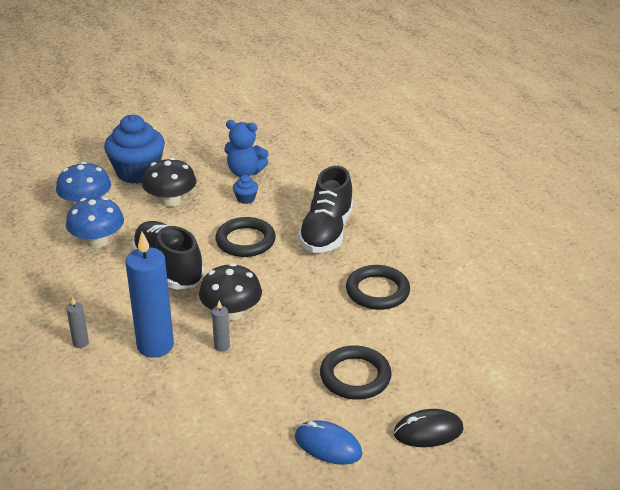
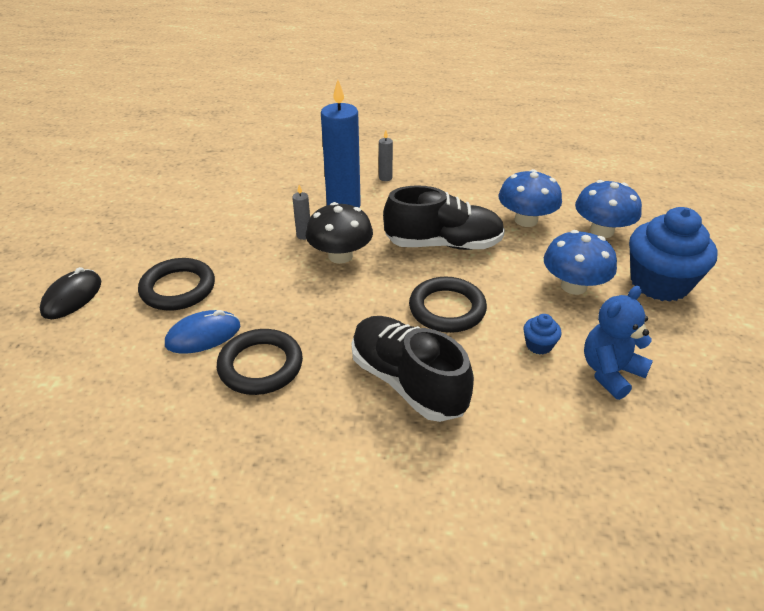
camera: 125 degrees right, 5 degrees up
(171, 201) = (573, 286): black mushroom -> blue mushroom
(328, 445) = (139, 242): blue mouse -> blue mouse (203, 335)

